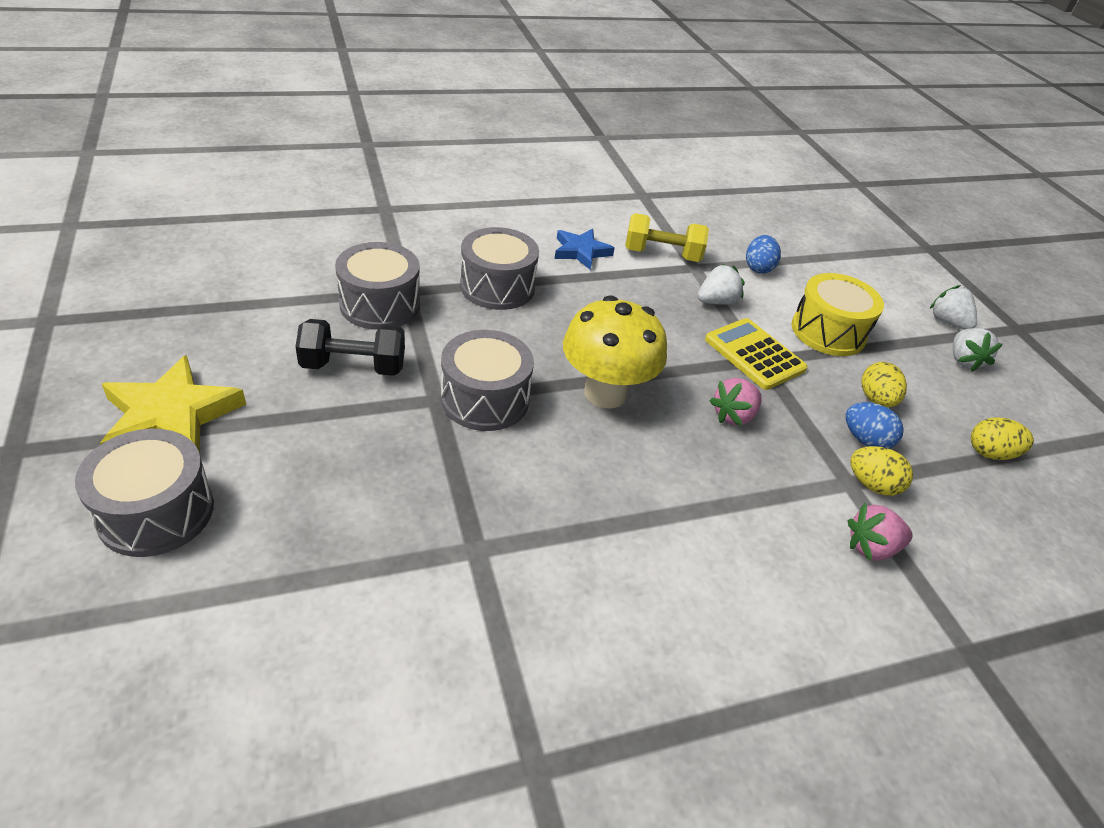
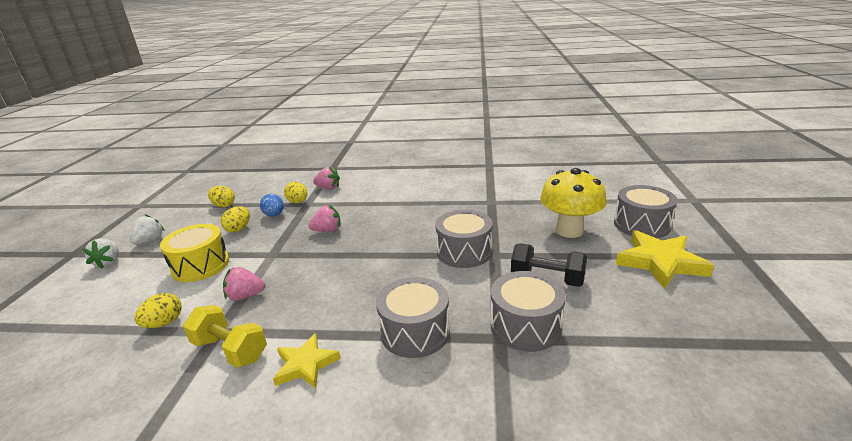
camera: 150 degrees left, 15 degrees down
(581, 251) = (305, 365): blue star -> yellow star
(605, 393) = (389, 247): yellow mushroom -> yellow mushroom (569, 230)
(716, 301) = (245, 296): white strawberry -> pink strawberry
(754, 354) = (272, 257): yellow calculator -> none
(758, 268) = (164, 323): blue egg -> yellow egg

